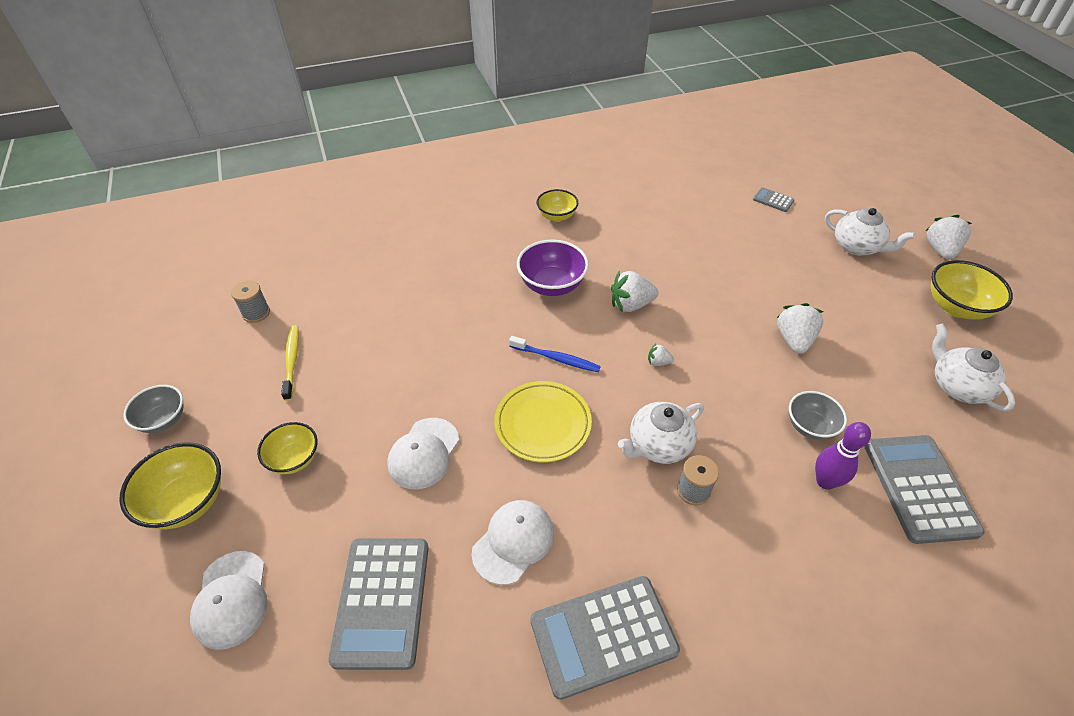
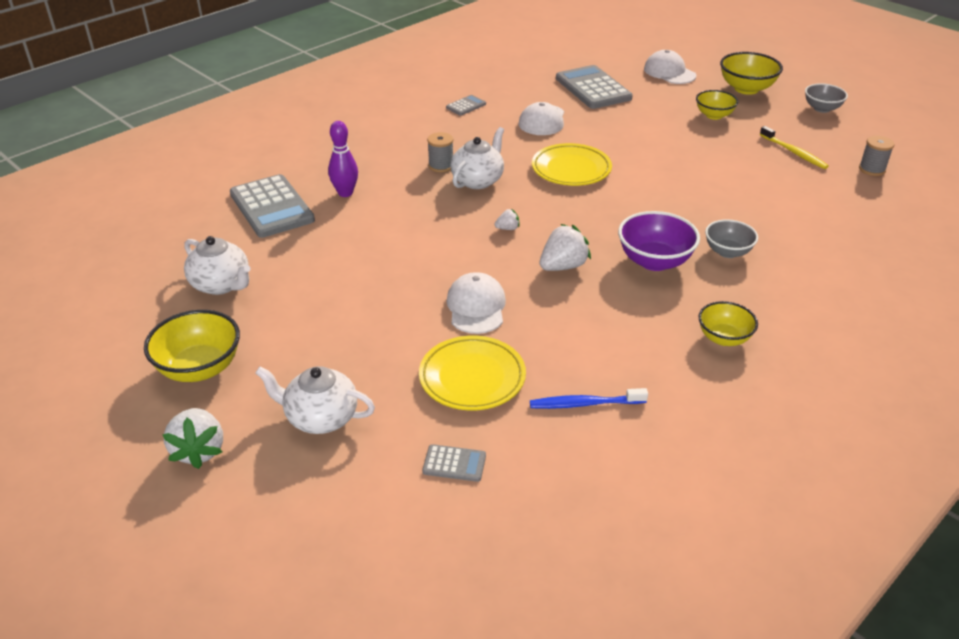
camera: 155 degrees right, 10 degrees down
(424, 453) = (637, 137): white cap -> white cap (476, 307)
(556, 358) = (596, 207): blue toothbrush -> blue toothbrush (585, 404)
(603, 636) = (466, 106): grey calculator -> grey calculator, size x0.46
(745, 242) = (472, 377): none -> yellow plate
(794, 340) = (386, 281): white strawberry -> none
(810, 426) = (361, 220): grey bowl -> grey bowl (727, 252)

